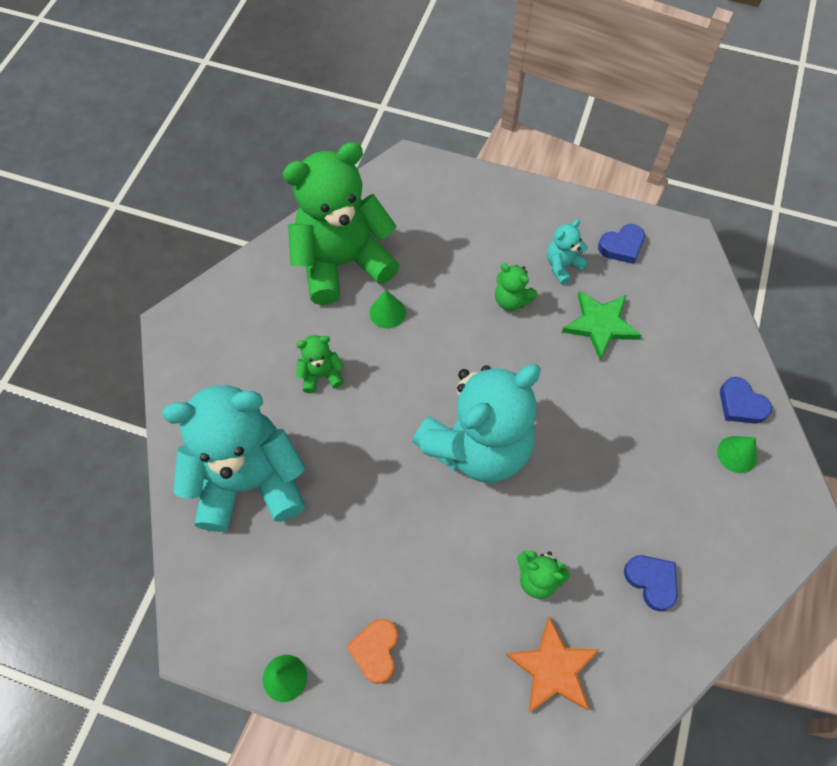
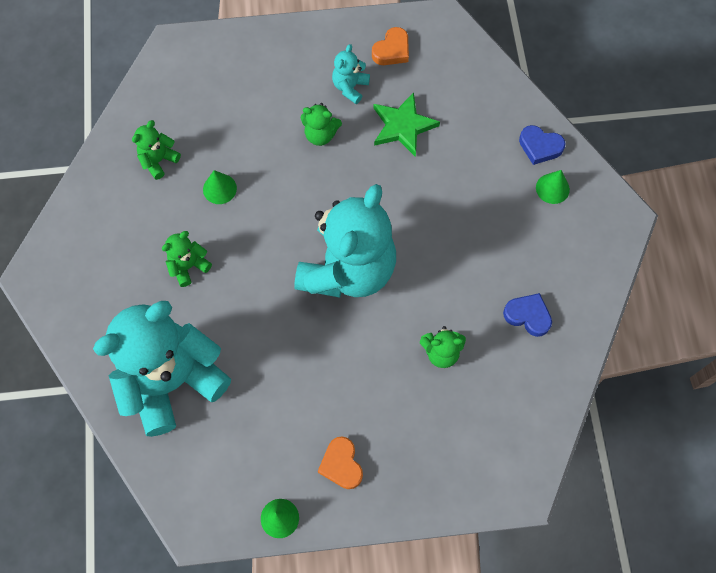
camera: 25 degrees left, 5 degrees up
(342, 262) = (158, 160): green teddy bear -> green teddy bear, size x0.41
(553, 668) = (482, 414): orange star -> none
(622, 246) = (392, 50): blue heart -> orange heart

